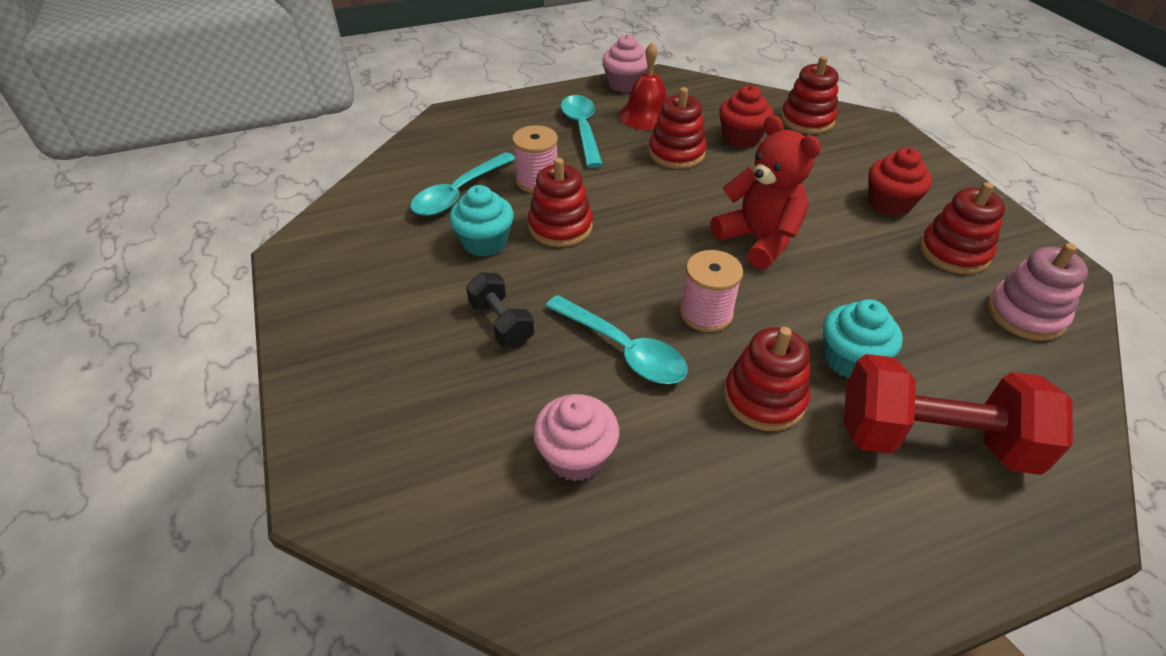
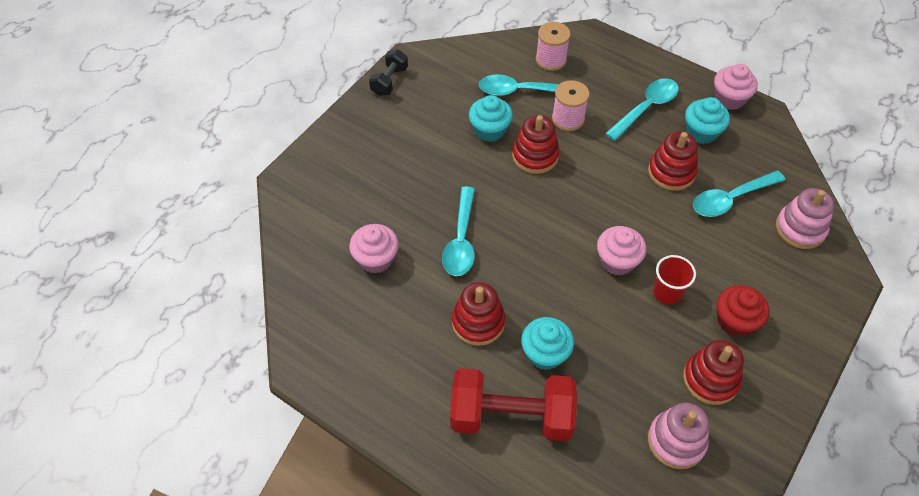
camera: 55 degrees right, 10 degrees up
(501, 323) = (435, 177): black dumbbell -> black dumbbell (389, 81)
(646, 115) = (701, 132): red bell -> turquoise cupcake
(706, 313) = (523, 264): pink spool -> pink spool (551, 60)
(741, 138) = (730, 199): red cupcake -> turquoise spoon
(758, 240) = (617, 261): red teddy bear -> pink cupcake
(807, 120) = (800, 229): red stacking toy -> pink stacking toy
(825, 227) = (667, 292): none -> red cup
(933, 440) = (511, 417): red dumbbell -> red dumbbell turned 60 degrees counterclockwise

